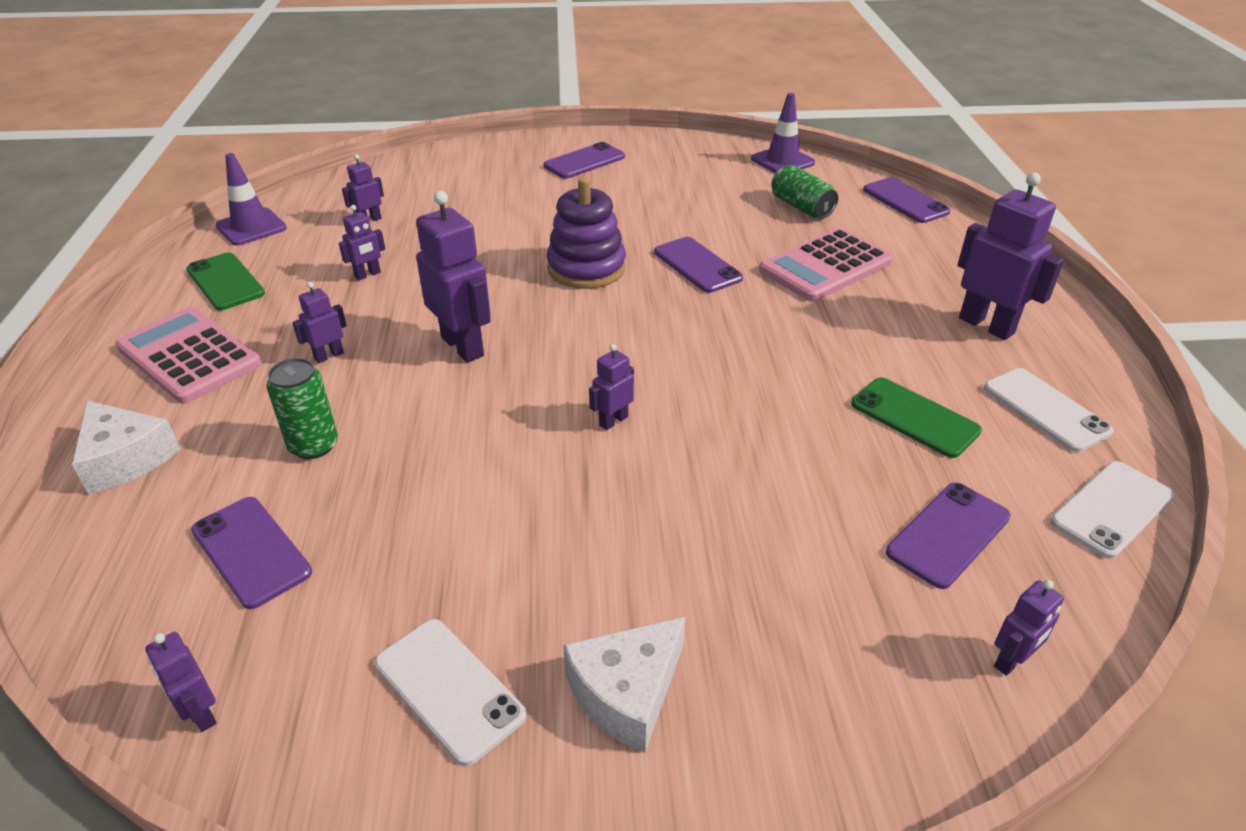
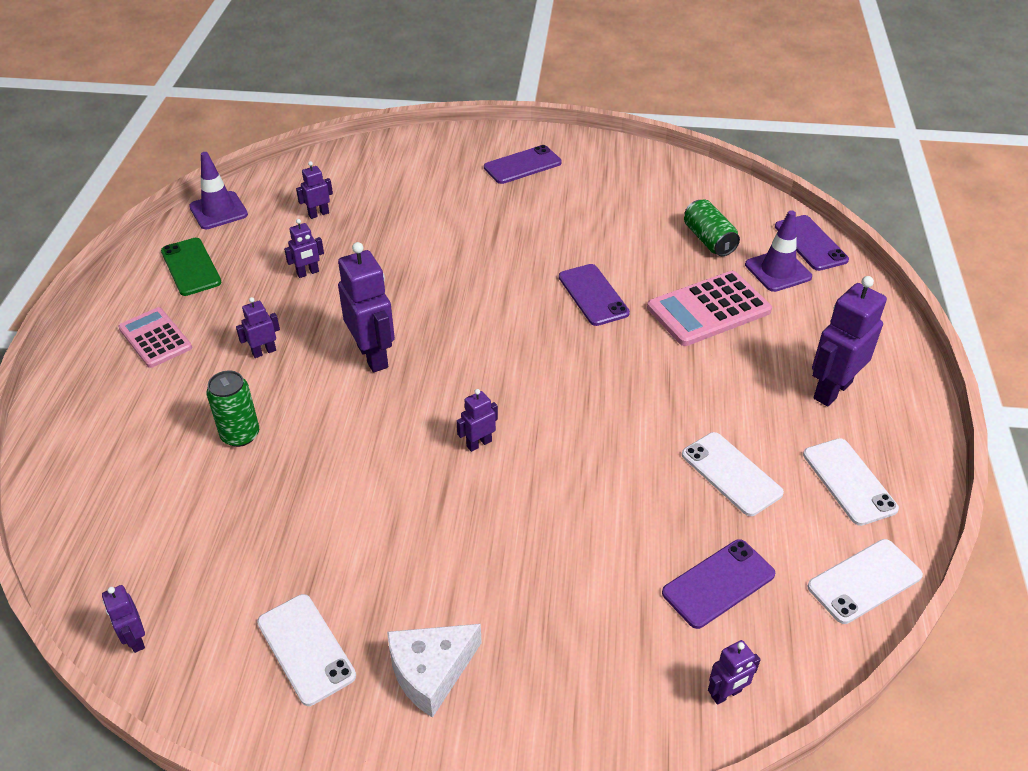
camera: 10 degrees right, 5 degrees up
(125, 459) = (100, 427): white cheese -> none
(189, 356) = (155, 338): pink calculator -> pink calculator, size x0.67
(251, 551) = (183, 519): purple phone -> none
(586, 268) = (494, 287): purple stacking toy -> none
(782, 161) = (709, 183): purple traffic cone -> purple traffic cone (778, 271)
(914, 417) = (731, 474): green phone -> white phone
(986, 325) = (832, 390): purple robot -> purple robot turned 105 degrees counterclockwise

